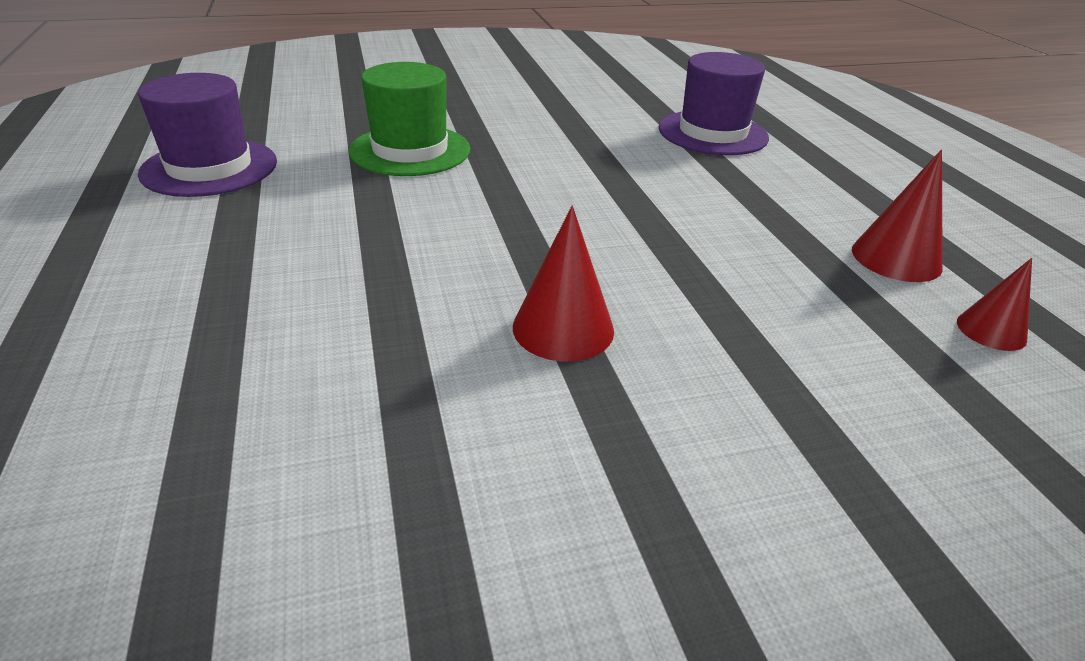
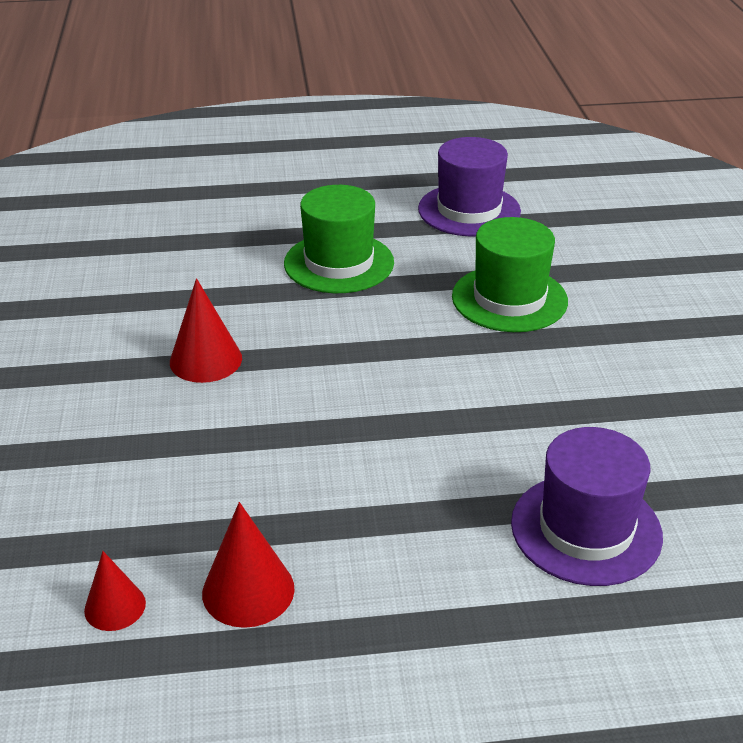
camera: 100 degrees right, 0 degrees up
(320, 245) = (339, 263): none -> green hat

